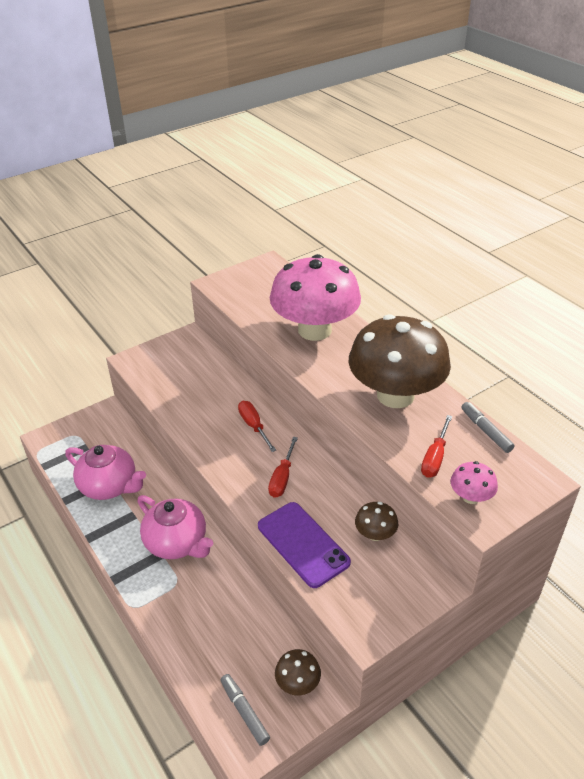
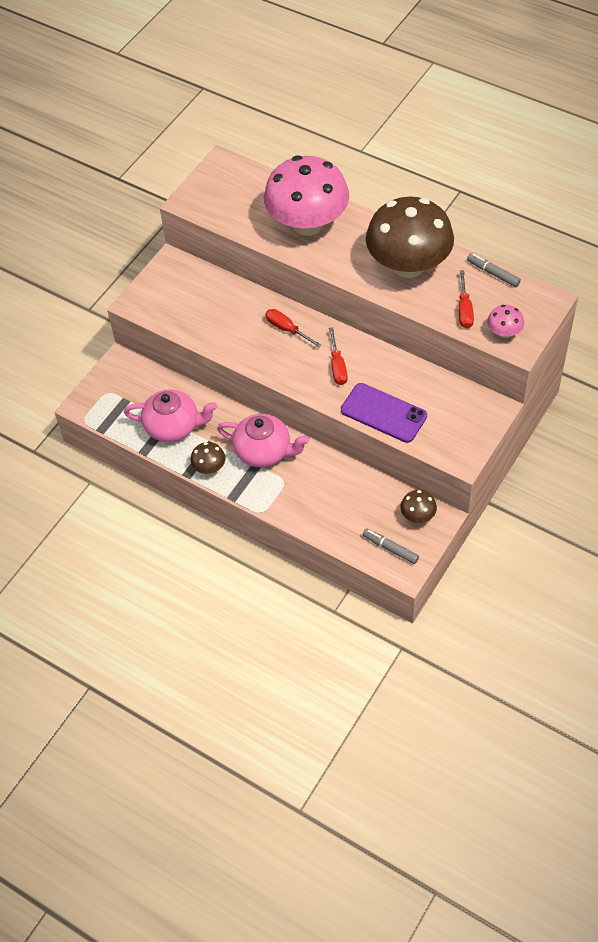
camera: 20 degrees left, 15 degrees up
(375, 534) = (434, 385): brown mushroom -> brown mushroom (209, 467)

